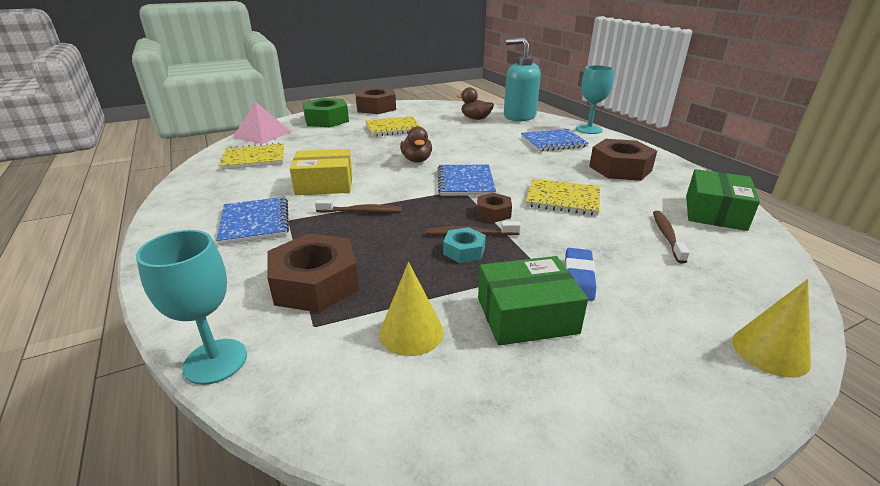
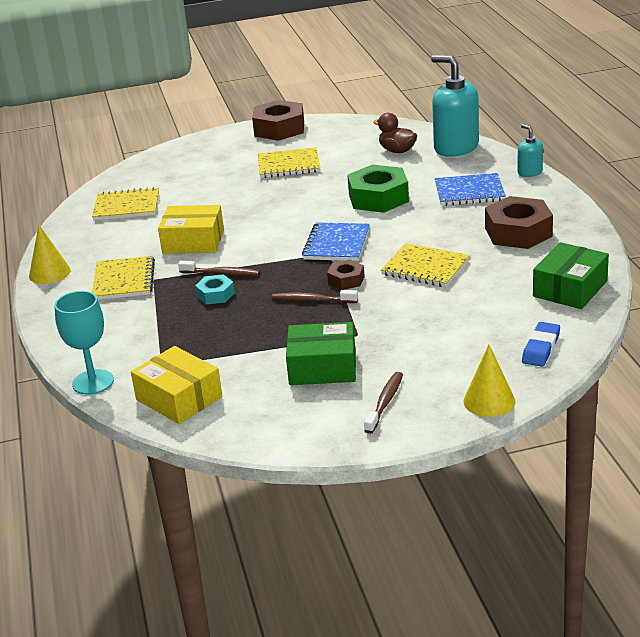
camera: 15 degrees right, 0 degrees up
(255, 222) = (124, 280): blue notebook -> yellow notebook
(262, 134) = (137, 172): pink pyramid -> none
(315, 283) = (167, 335): brown nut -> none
(326, 120) = (213, 150): green nut -> green nut (378, 198)
(349, 381) = (179, 398): none -> yellow box
(411, 332) = (230, 373): yellow cone -> yellow cone (49, 273)
(417, 160) = (298, 214): brown duck -> none
(464, 251) = (299, 315): turquoise nut -> turquoise nut (215, 295)
(578, 277) = (384, 342): blue eraser -> blue eraser (541, 348)
(589, 129) = (529, 172): turquoise goblet -> turquoise soap dispenser
(667, 236) = (496, 310): brown toothbrush -> brown toothbrush (385, 402)

